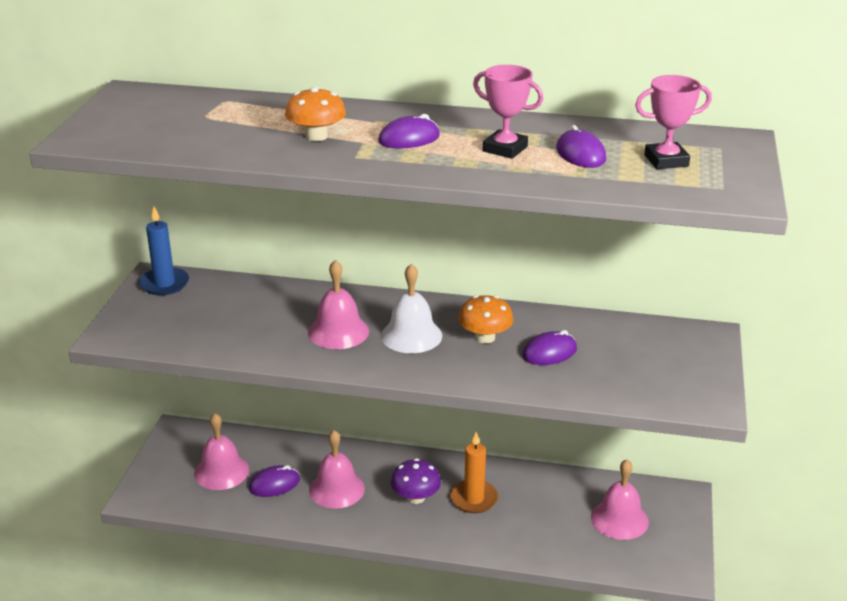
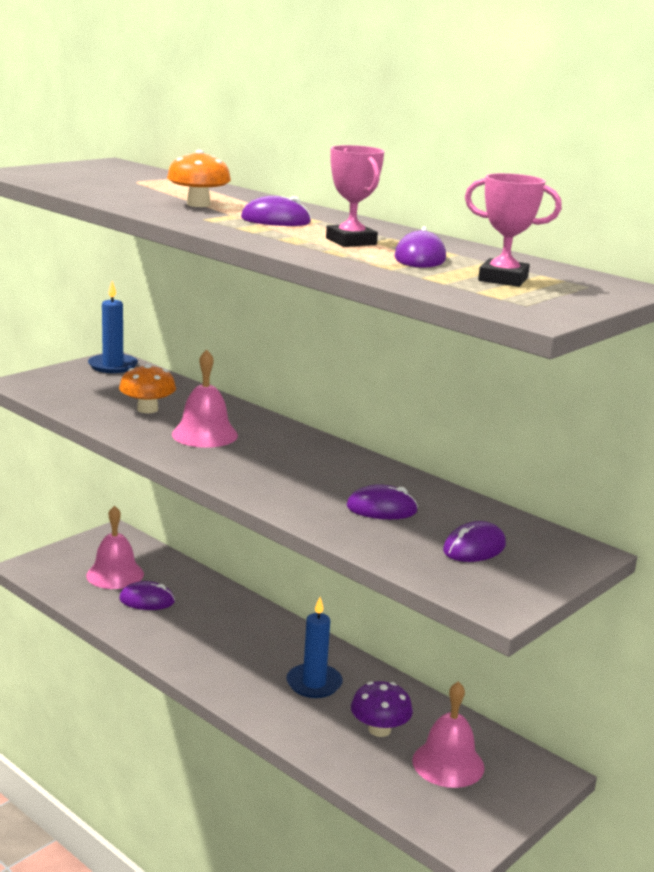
camera: 30 degrees right, 10 degrees down
(336, 489) = (195, 625): pink bell -> none
(411, 335) = (265, 456): white bell -> none
(415, 497) = (259, 660): purple mushroom -> purple mushroom (379, 729)
(474, 499) = (314, 683): orange candle -> blue candle
(485, 337) = (333, 479): orange mushroom -> orange mushroom (147, 409)
(645, 362) = (474, 548): none -> purple mouse

